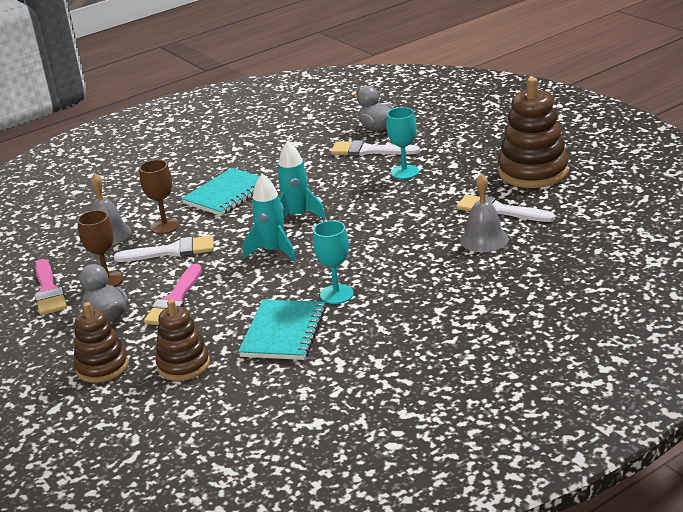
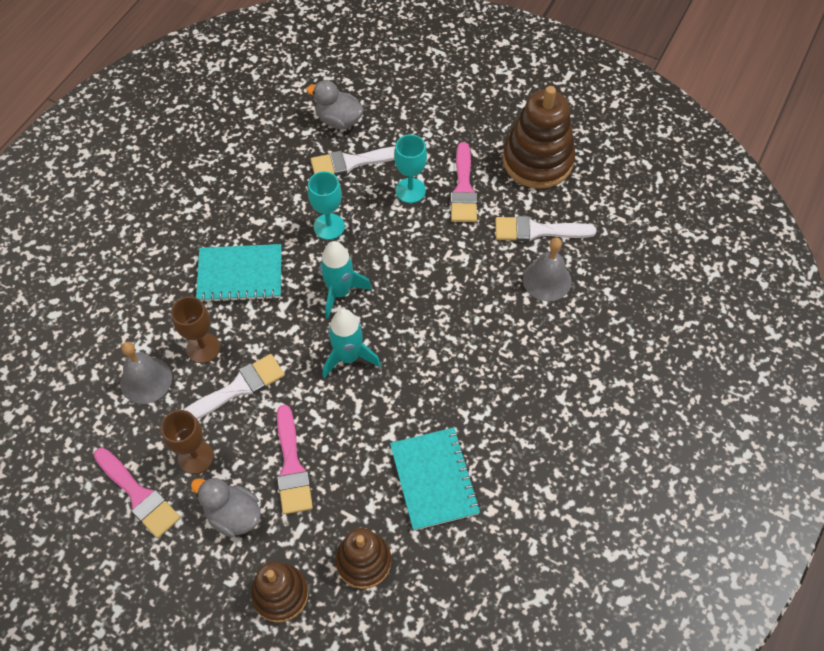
camera: 30 degrees left, 30 degrees up
(227, 194) = (240, 275): turquoise notebook -> turquoise notebook turned 75 degrees clockwise
(336, 294) = (452, 405): turquoise goblet -> turquoise goblet (329, 226)
(451, 178) = (463, 189): none -> pink brush

